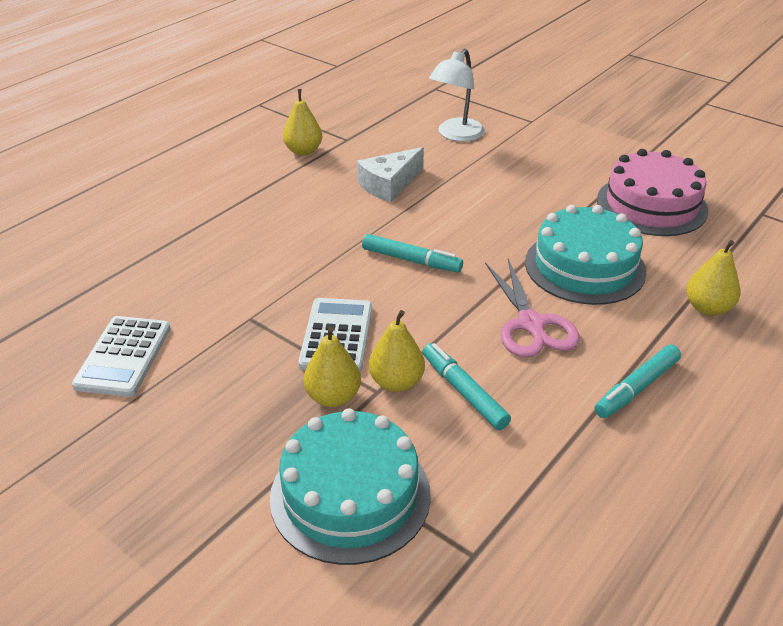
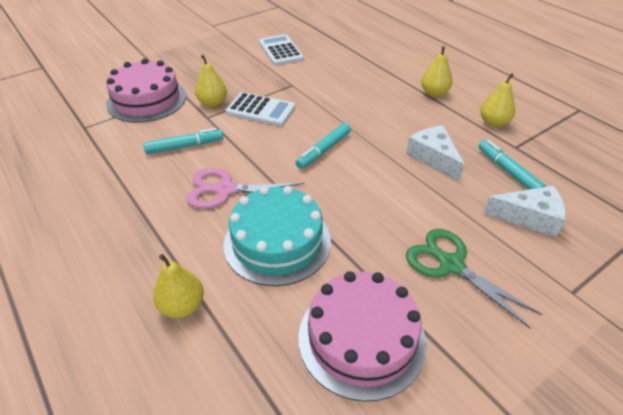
camera: 105 degrees right, 5 degrees up
(123, 356) = (280, 51): white calculator -> white calculator turned 45 degrees clockwise
(350, 495) = (147, 100): turquoise cake -> pink cake
(396, 382) = (209, 124): yellow pear -> yellow pear (434, 93)
(456, 135) = (529, 217): white lamp -> white cheese
(541, 170) = (450, 264): none -> green scissors
(637, 388) = (133, 222): turquoise marker -> turquoise marker (508, 171)

